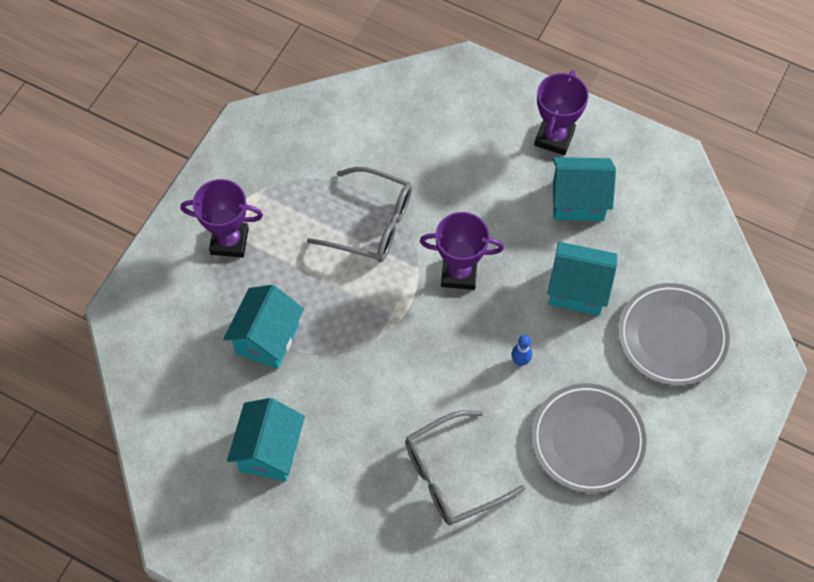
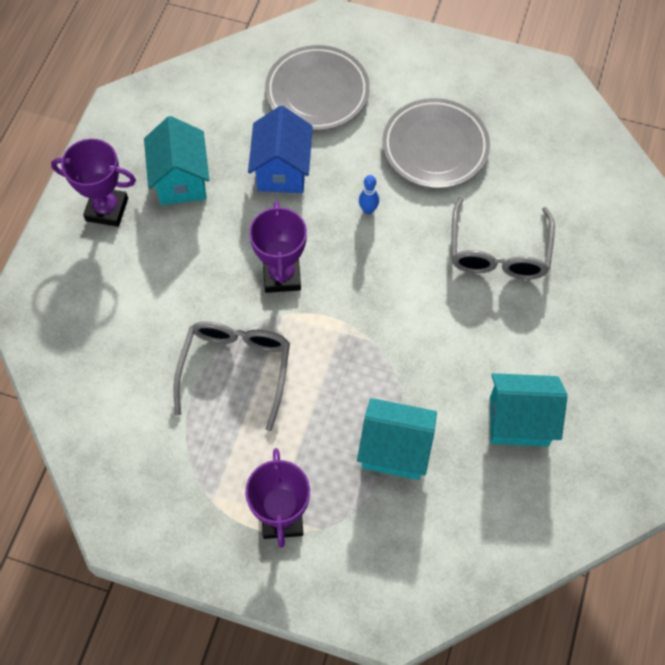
camera: 100 degrees left, 0 degrees up
(452, 475) = (498, 251): grey glasses -> grey glasses turned 45 degrees clockwise
(578, 290) = (282, 170): turquoise house -> blue house

